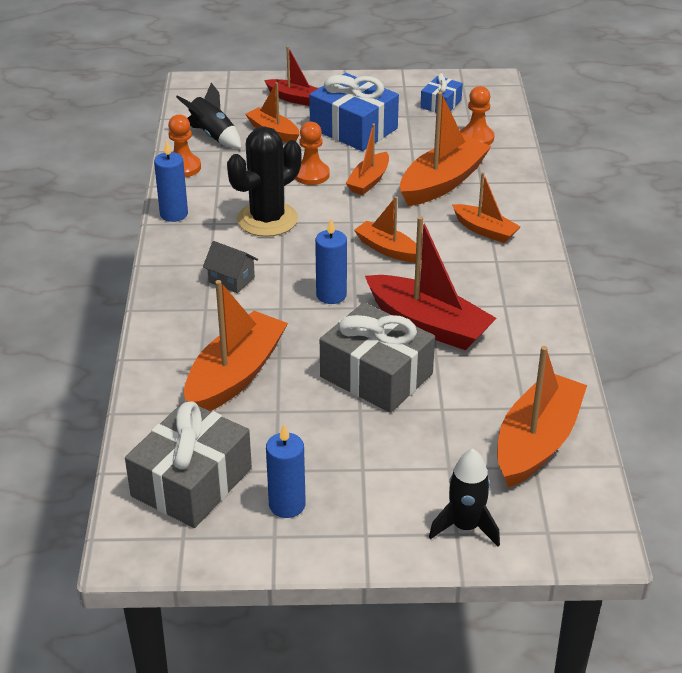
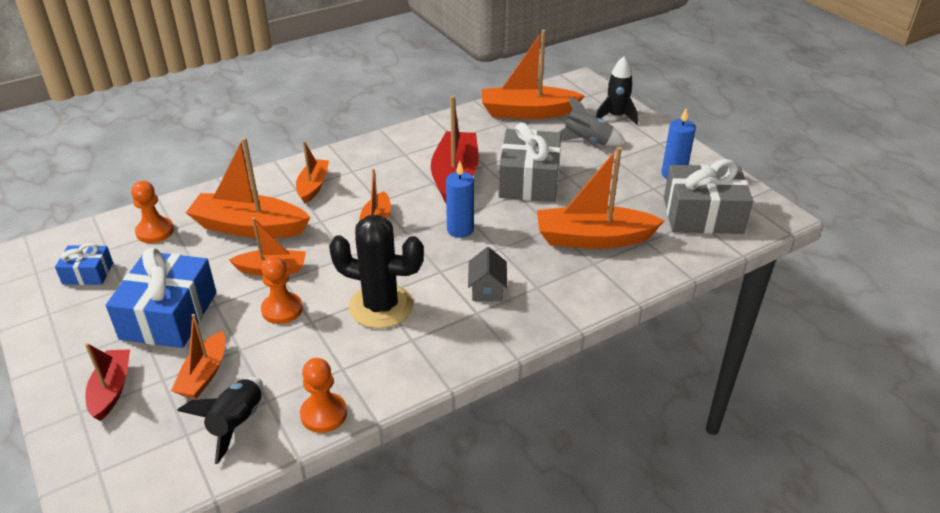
camera: 120 degrees left, 0 degrees up
(174, 214) = (418, 375): blue candle -> none
(422, 464) = (587, 141): none -> grey rocket

